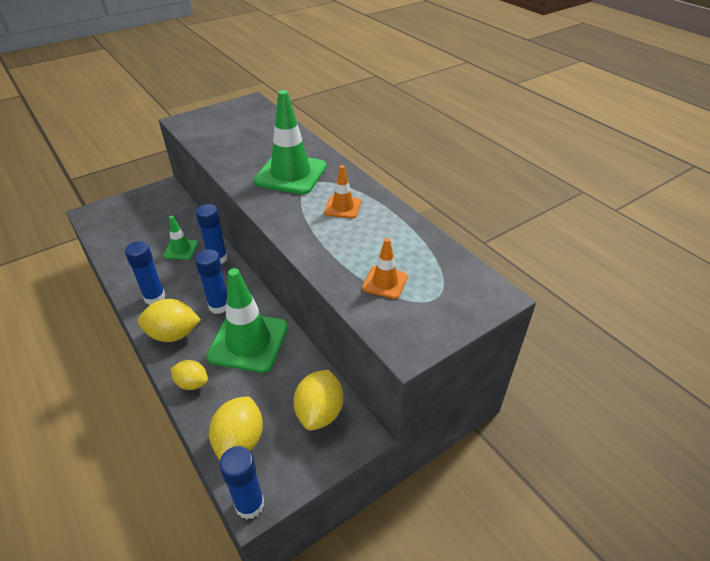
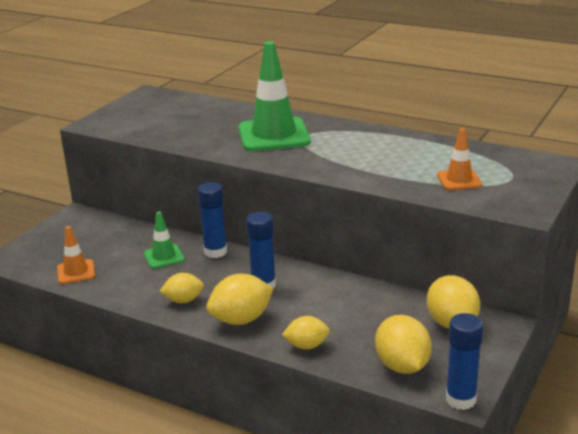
camera: 25 degrees left, 15 degrees down
(154, 297) = (183, 300): blue glue stick -> yellow lemon
(248, 342) = (326, 300): green traffic cone -> none
(342, 207) = (357, 145): orange traffic cone -> orange traffic cone (76, 272)

